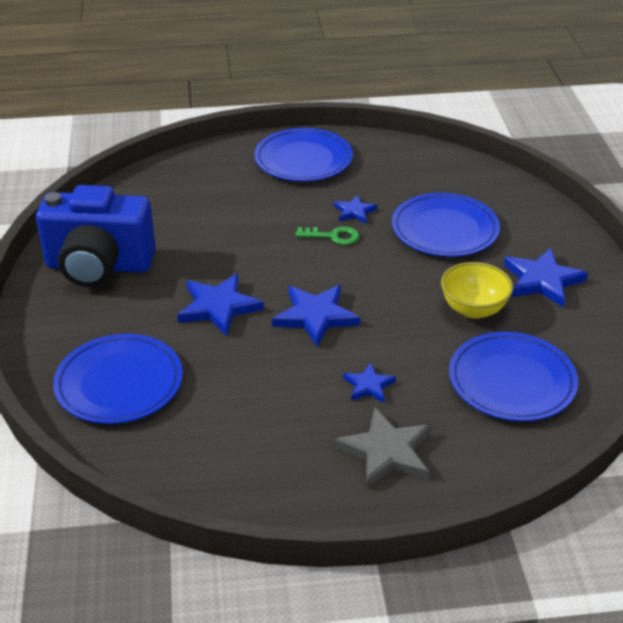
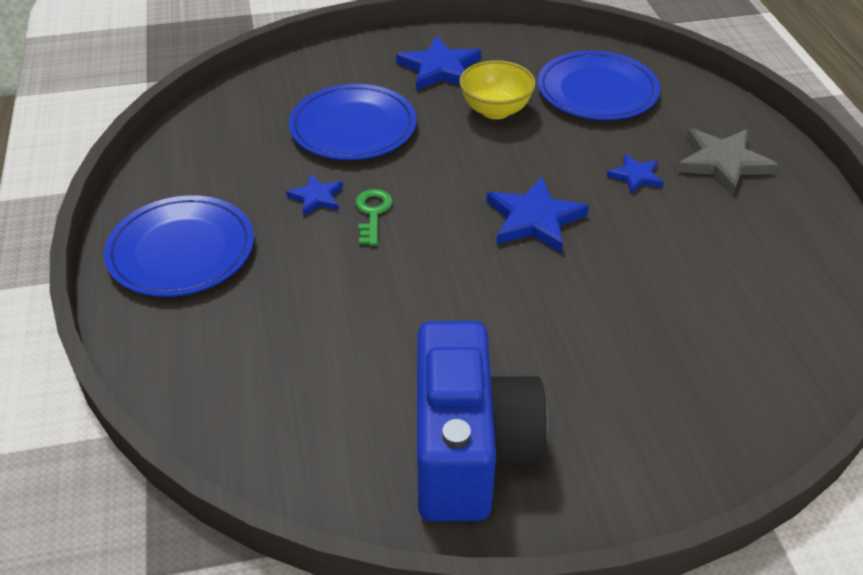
camera: 95 degrees left, 5 degrees up
(119, 383) = (708, 380): blue plate -> none
(219, 307) = (536, 304): blue star -> none

